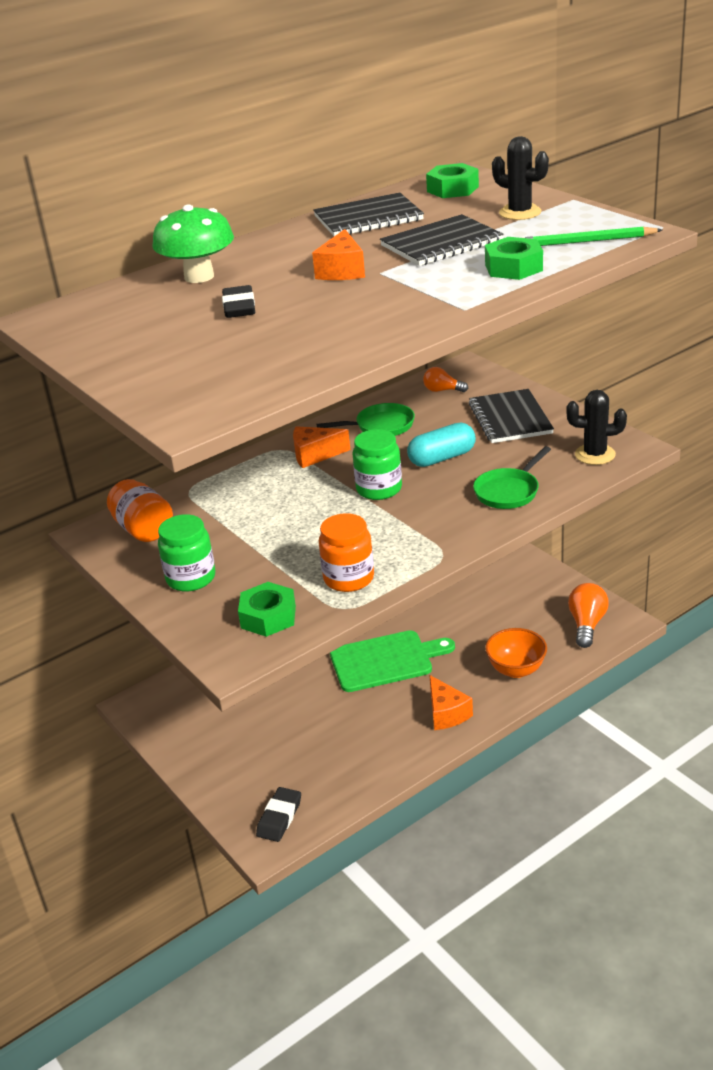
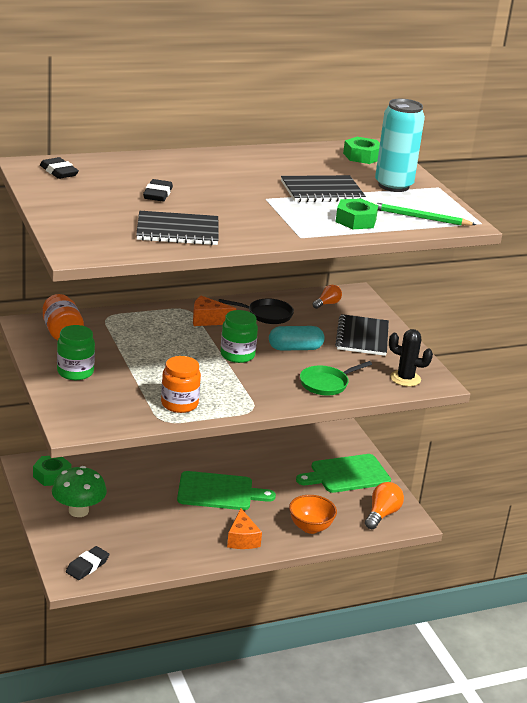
camera: 10 degrees right, 5 degrees down
(88, 315) = (59, 172): none -> black eraser
(199, 277) = (146, 167): green mushroom -> green mushroom (78, 511)
(268, 617) = (111, 410): green nut -> green nut (52, 475)
(342, 271) = (242, 190): orange cheese -> none
(368, 218) = (288, 160): black notebook -> black notebook (177, 231)
(381, 426) = (266, 315): green pan -> black pan
(442, 390) = (327, 304): orange light bulb -> orange light bulb turned 105 degrees clockwise
(518, 588) = (347, 474): none -> green cutting board
(520, 212) = (393, 185): black cactus -> turquoise can

